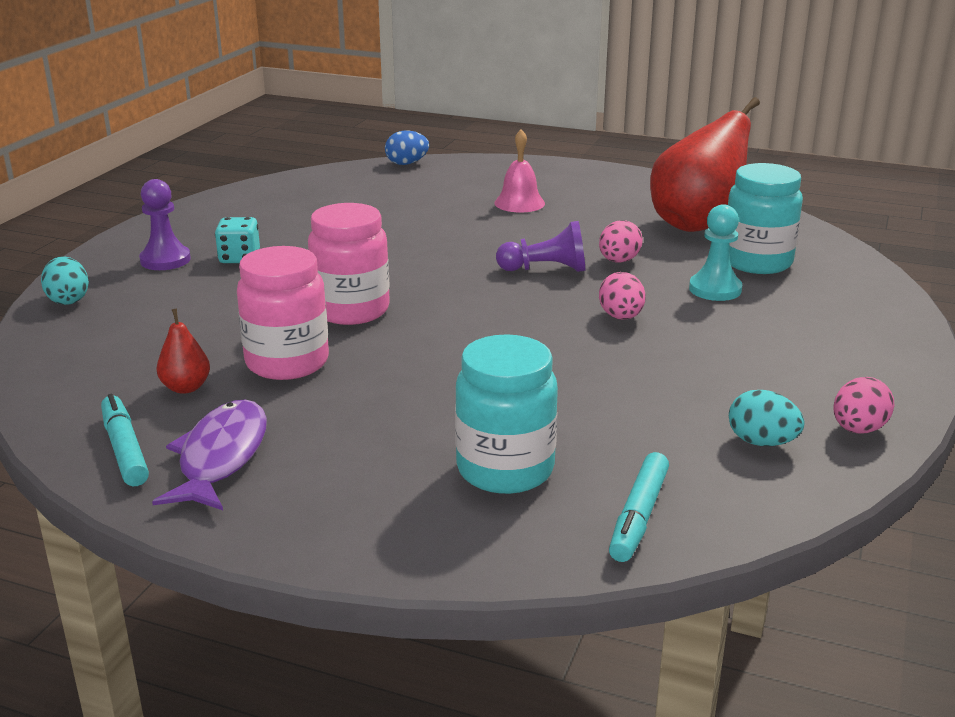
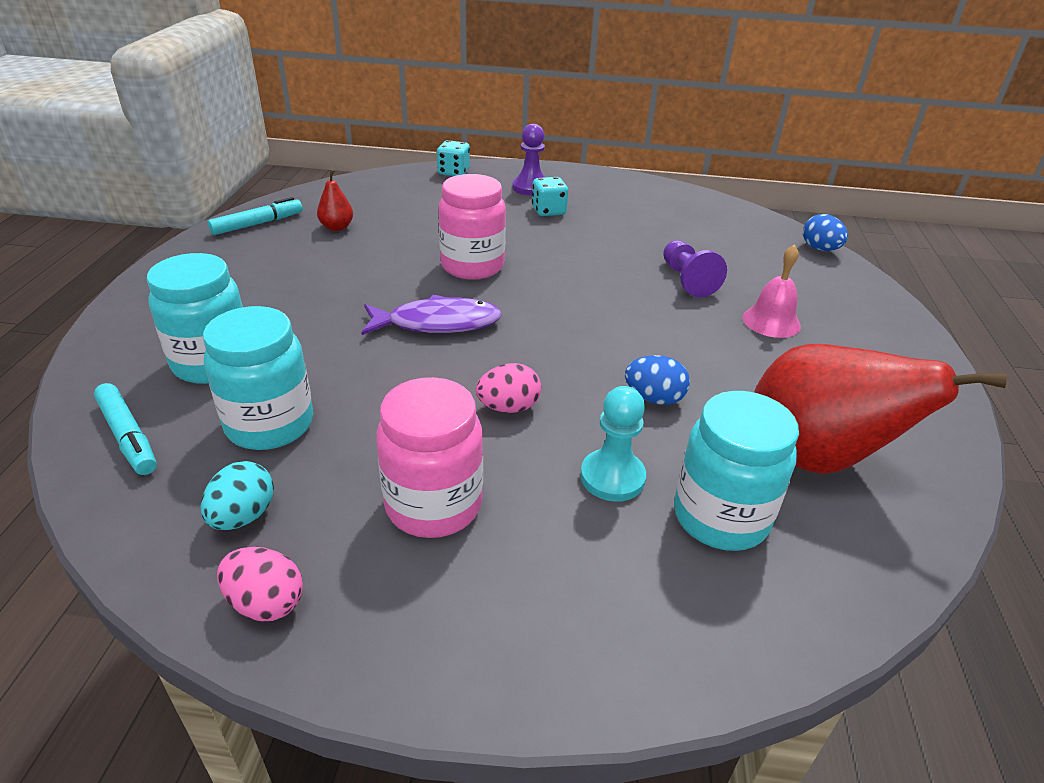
camera: 75 degrees right, 10 degrees up
(68, 300) = (453, 172): turquoise egg -> turquoise dice
(221, 457) = (245, 253): purple fish -> purple fish (437, 323)
(287, 363) = (378, 254): pink jar -> pink jar (433, 505)
(546, 269) = (604, 352): purple pawn -> purple pawn (687, 280)
(618, 261) = (654, 398): pink egg -> blue egg
(629, 431) = (270, 424): none -> turquoise jar
(638, 516) = (128, 436): turquoise marker -> turquoise marker turned 135 degrees counterclockwise

